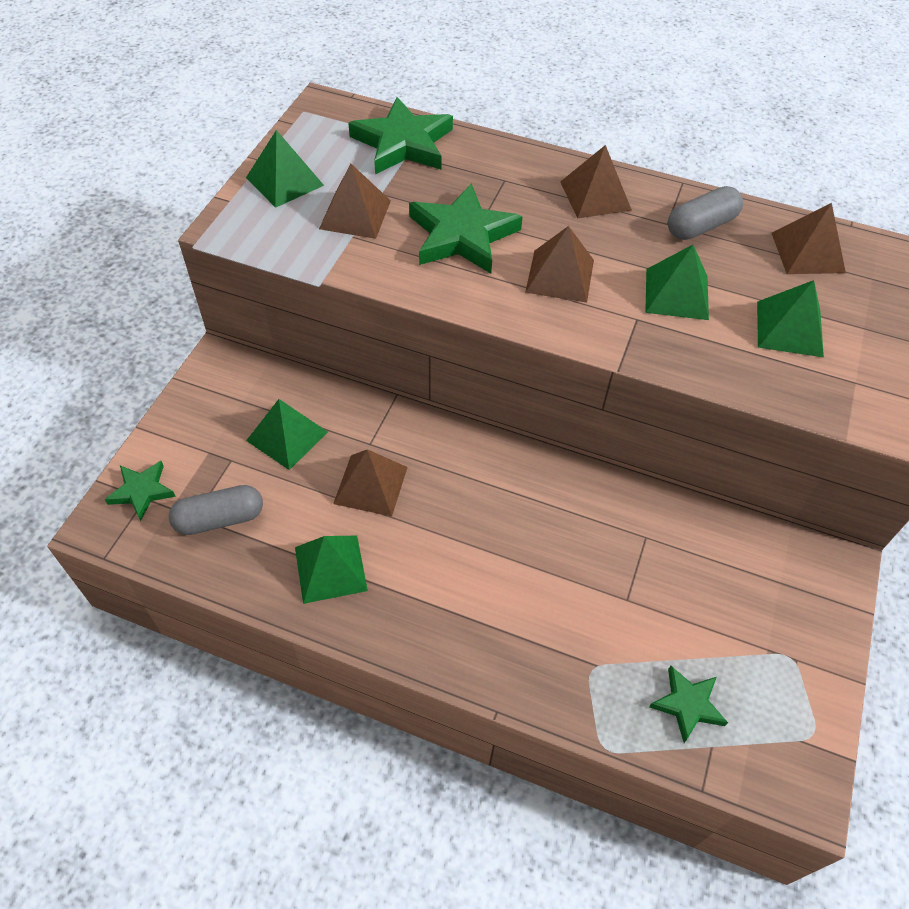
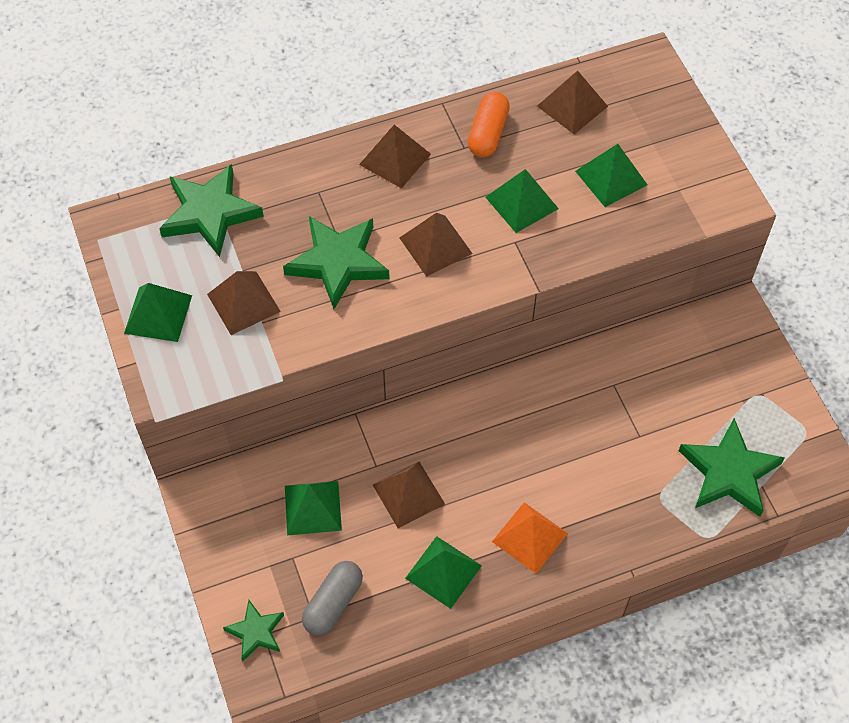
camera: 40 degrees left, 5 degrees up
(433, 602) = (529, 537): none -> orange pyramid
(687, 704) = (729, 472): green star -> green star, size x1.78
(701, 226) = (488, 134): grey capsule -> orange capsule

